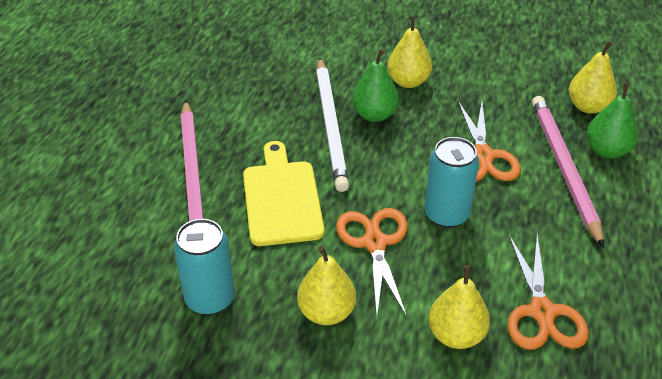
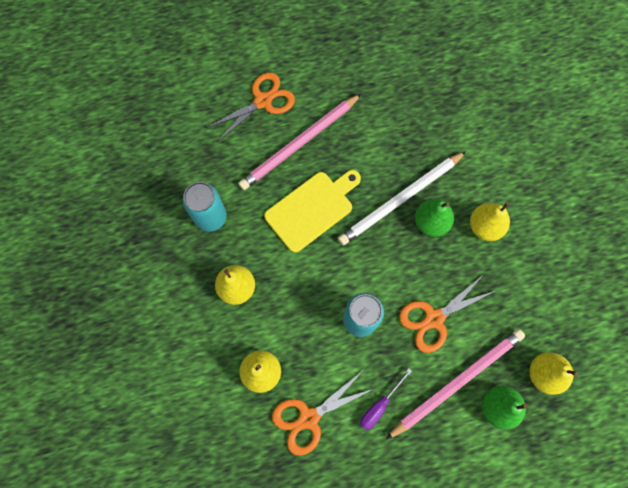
camera: 60 degrees right, 30 degrees up
(374, 243) = (307, 287): orange scissors -> orange scissors (262, 101)
(559, 240) = (380, 405): none -> purple screwdriver

